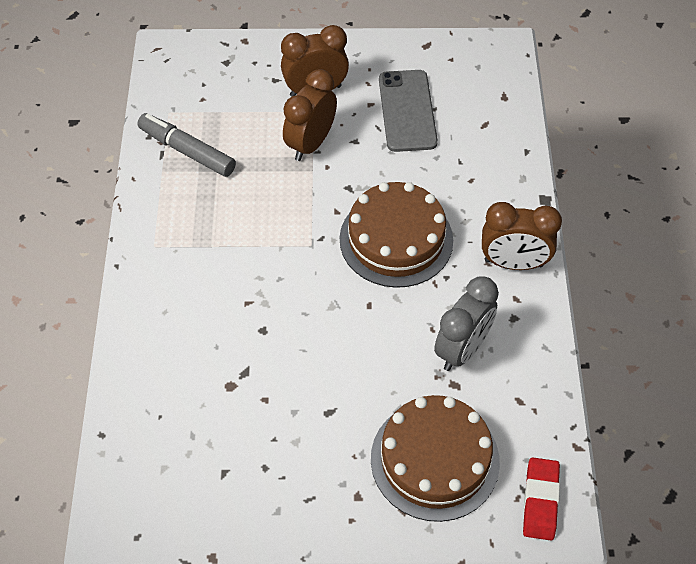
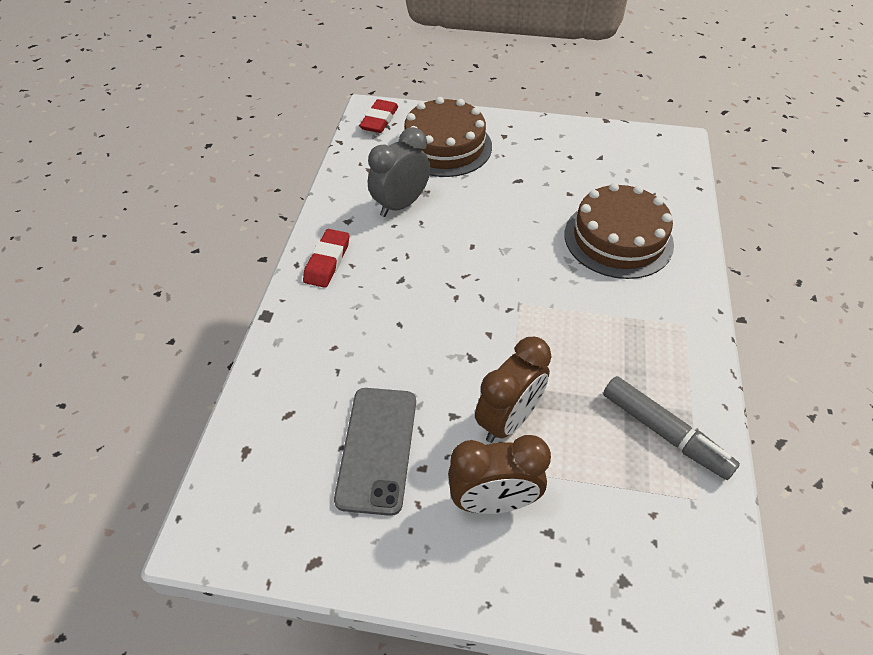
camera: 170 degrees left, 5 degrees down
(396, 239) = (433, 297): brown cake -> brown cake (618, 239)
(513, 263) = (327, 261): brown clock -> red eraser

